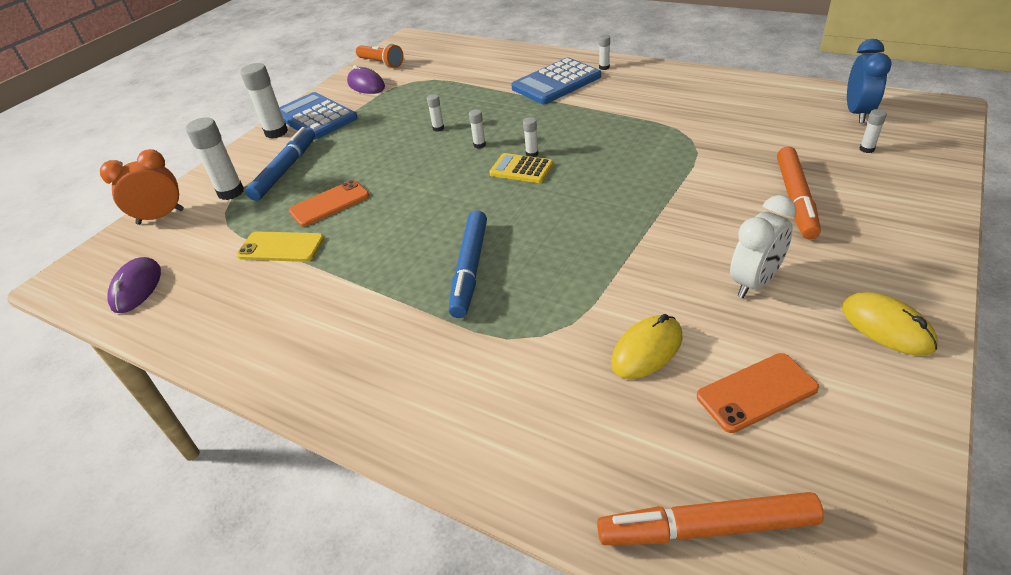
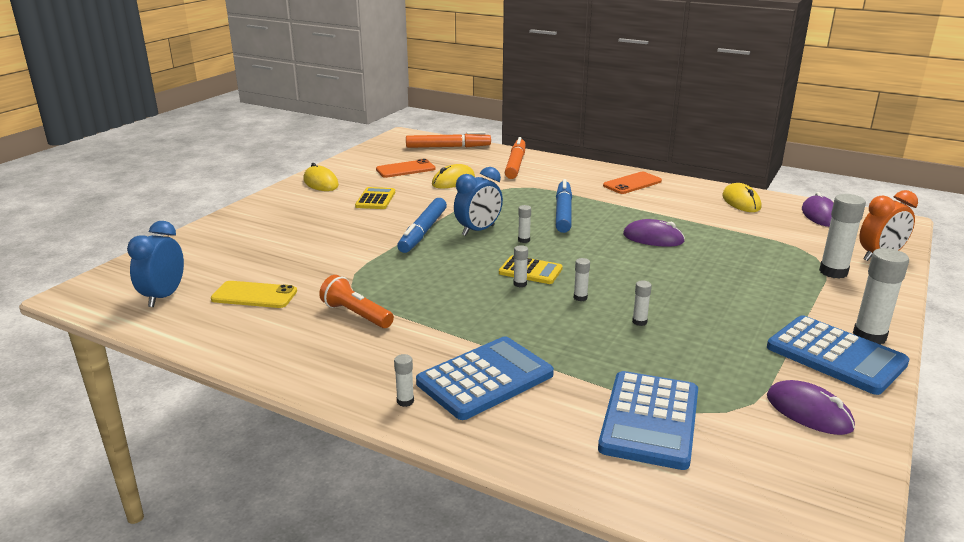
camera: 175 degrees right, 15 degrees down
(208, 314) = (741, 202): none -> yellow mouse
(281, 247) = (726, 230): yellow phone -> yellow phone (254, 295)
(285, 170) = (796, 289): blue marker -> blue marker (423, 232)
(329, 203) = (712, 256): orange phone -> orange phone (632, 183)
(375, 226) = (653, 238): none -> purple mouse
(381, 63) = (827, 470): orange flashlight -> orange flashlight (356, 315)
(459, 73) = (649, 420): none -> blue calculator
(582, 224) = (478, 230): none -> blue clock
(754, 282) = (375, 199): white clock -> yellow calculator
(795, 199) = (306, 235): orange marker -> orange marker (516, 164)
(866, 149) = (205, 264): white glue stick -> white glue stick (524, 240)

